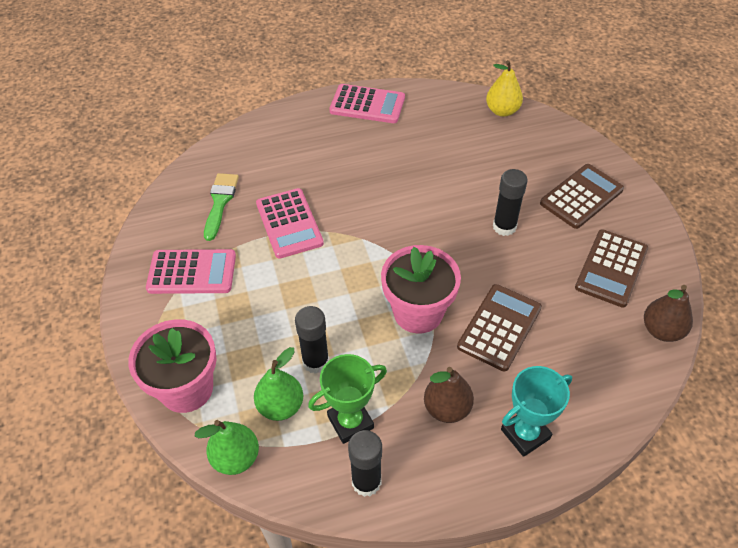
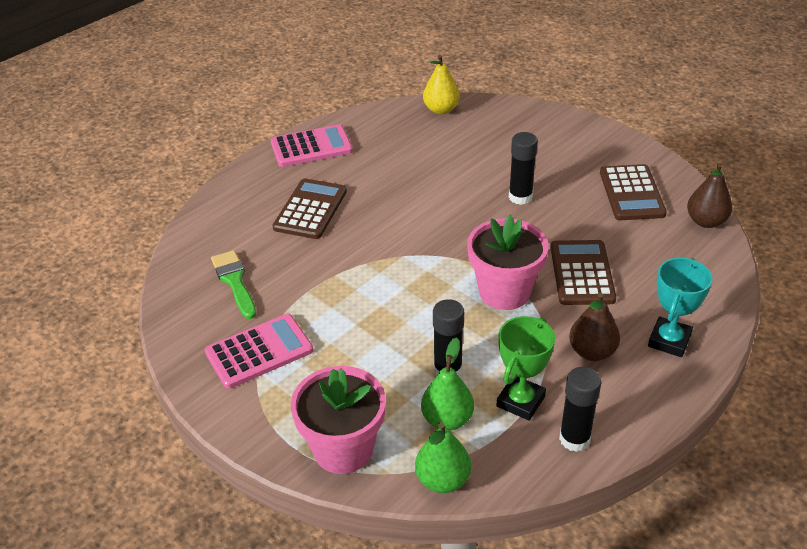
camera: 30 degrees left, 10 degrees down
(289, 223) = (322, 271): pink calculator -> none
(581, 197) = (564, 150): brown calculator -> brown calculator (310, 209)

